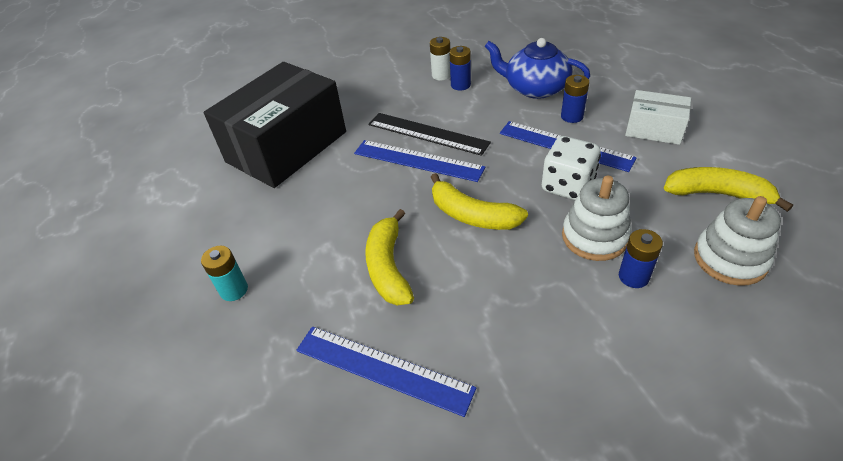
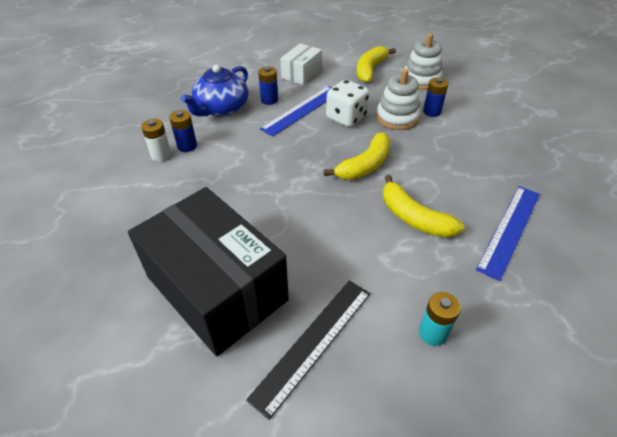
camera: 85 degrees left, 0 degrees up
(388, 267) = (414, 217): yellow banana -> yellow banana turned 45 degrees clockwise
(418, 160) = (287, 186): blue ruler -> none
(427, 133) = (250, 176): black ruler -> black ruler (313, 342)

